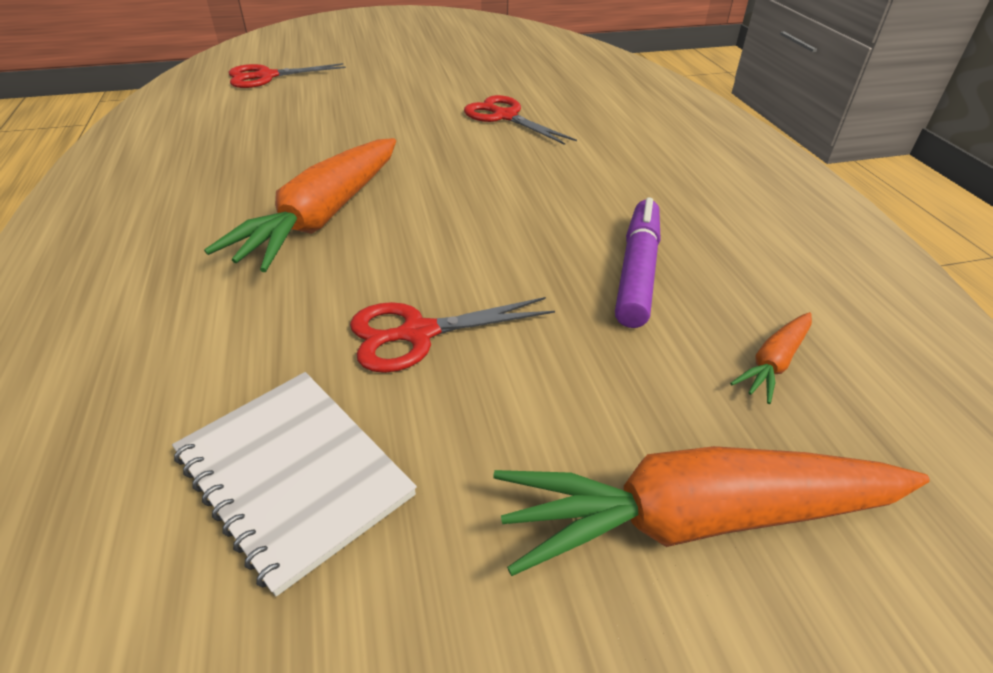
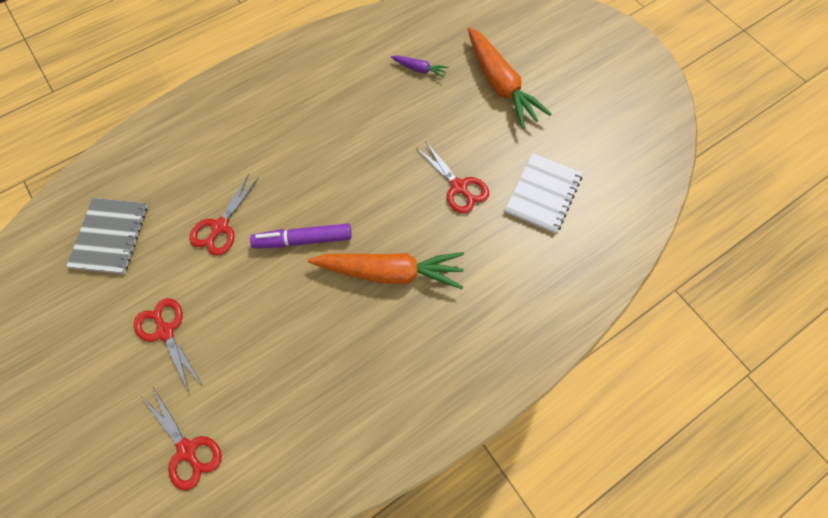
camera: 110 degrees left, 25 degrees up
(398, 79) = (165, 331): none -> red scissors
(536, 67) = (110, 236): none -> grey notebook
(637, 271) = (378, 119): purple marker -> purple marker (303, 240)
(773, 363) = (419, 69): orange carrot -> purple carrot

